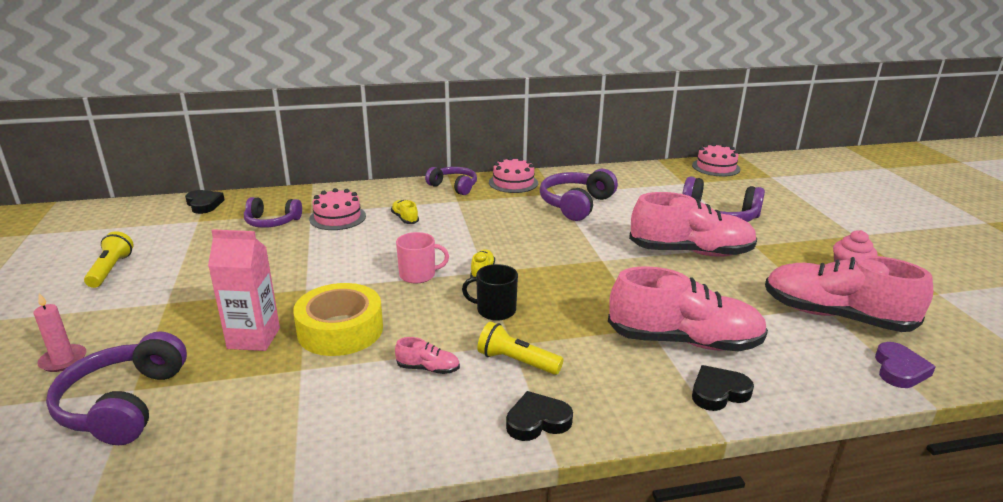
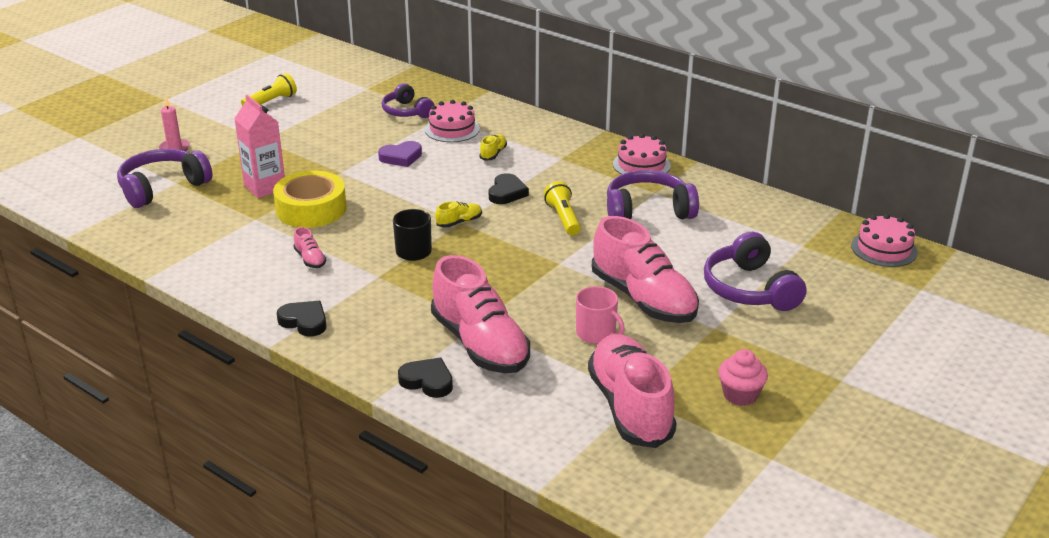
camera: 50 degrees right, 5 degrees up
(204, 204) = (392, 76): black heart -> black heart (507, 193)
(418, 275) = (417, 200): pink mug -> pink mug (596, 333)
(454, 186) = (585, 144): purple headphones -> none
(516, 361) = (360, 287): yellow flashlight -> yellow flashlight (563, 218)
(899, 369) = (577, 461): purple heart -> purple heart (401, 157)

